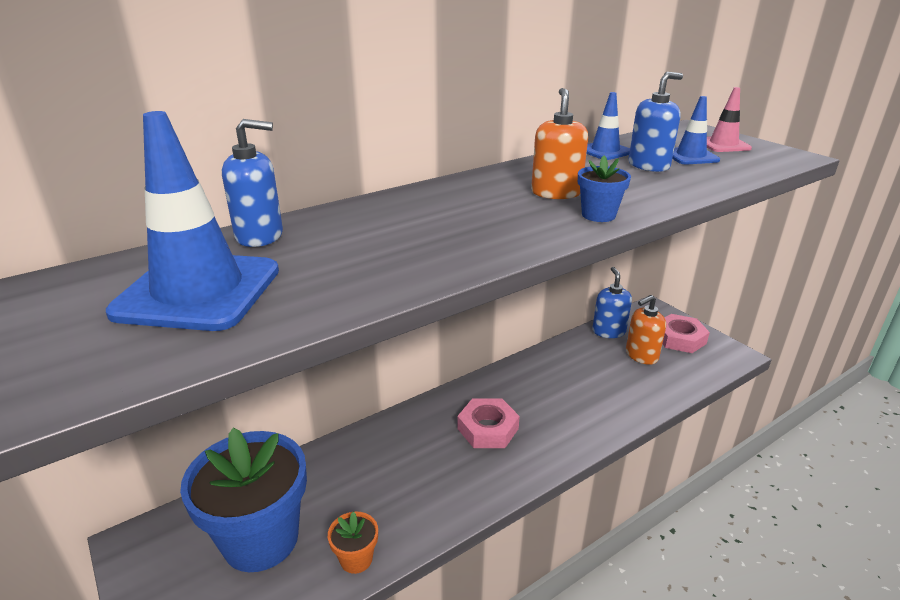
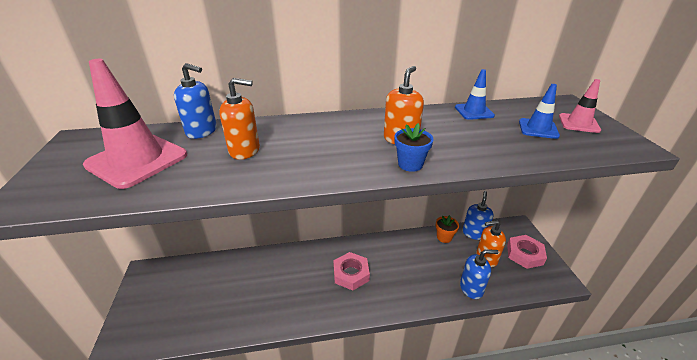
camera: 25 degrees right, 5 degrees up
(198, 291) = (137, 160): blue traffic cone -> pink traffic cone
(261, 539) = (196, 293): blue flower pot -> none
(356, 559) = (231, 325): orange flower pot -> orange flower pot (444, 237)
(362, 244) = (245, 150): none -> orange soap dispenser
(649, 165) = (494, 130): blue soap dispenser -> blue soap dispenser (471, 288)

